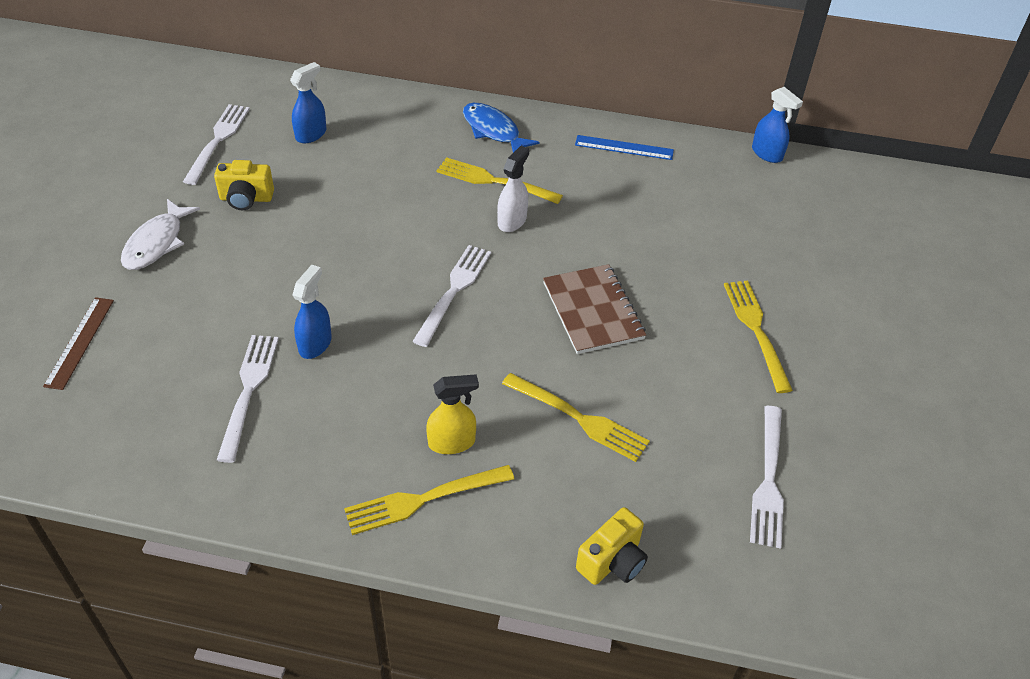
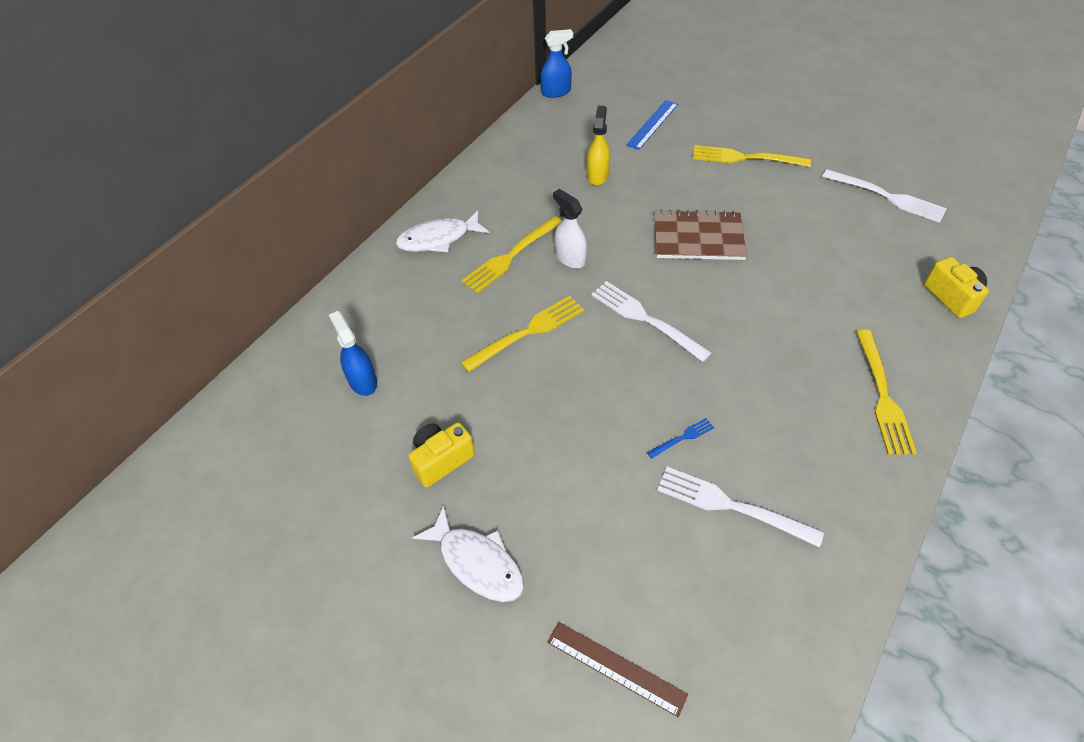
camera: 65 degrees left, 5 degrees up
(218, 141) = (323, 472): white fork -> none
(246, 199) = (441, 460): yellow camera -> yellow camera turned 150 degrees counterclockwise
(315, 344) = (682, 438): blue spray bottle -> blue fork
(452, 442) = (824, 362): yellow spray bottle -> yellow spray bottle (597, 175)
(493, 130) = (438, 239): blue fish -> white fish
(579, 418) = (812, 277): yellow fork -> yellow fork (527, 332)
(624, 147) = (508, 164): blue ruler -> blue ruler (652, 124)

